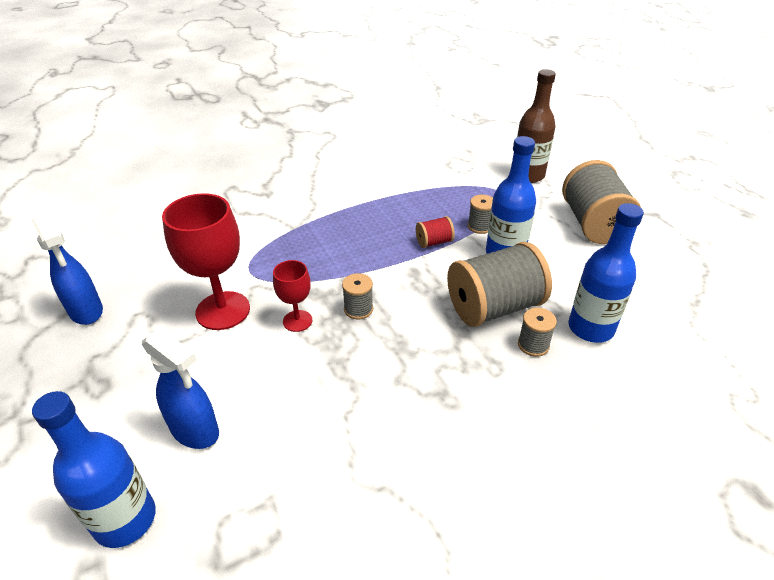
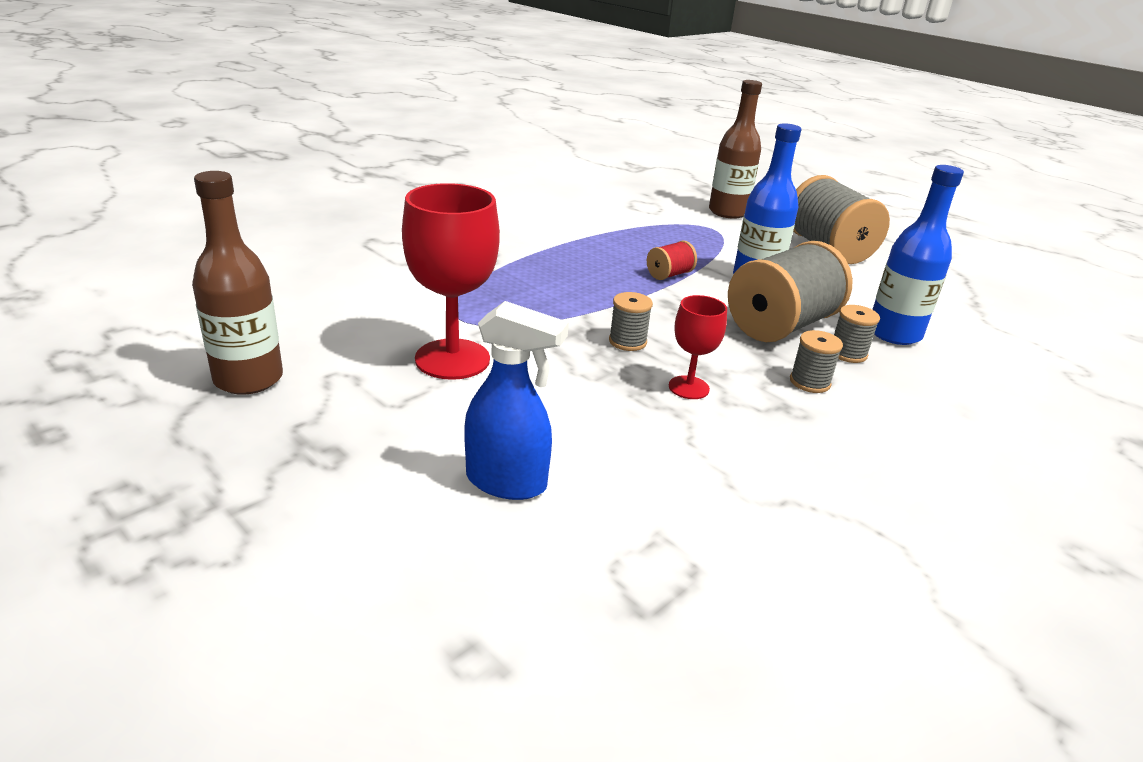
camera: 20 degrees left, 10 degrees down
(86, 311) = (248, 379): blue spray bottle -> brown bottle
(125, 520) = (478, 590): blue bottle -> none
(297, 321) = (560, 359): red goblet -> red goblet (688, 387)
(480, 226) = (710, 258): grey spool -> grey spool (809, 382)

